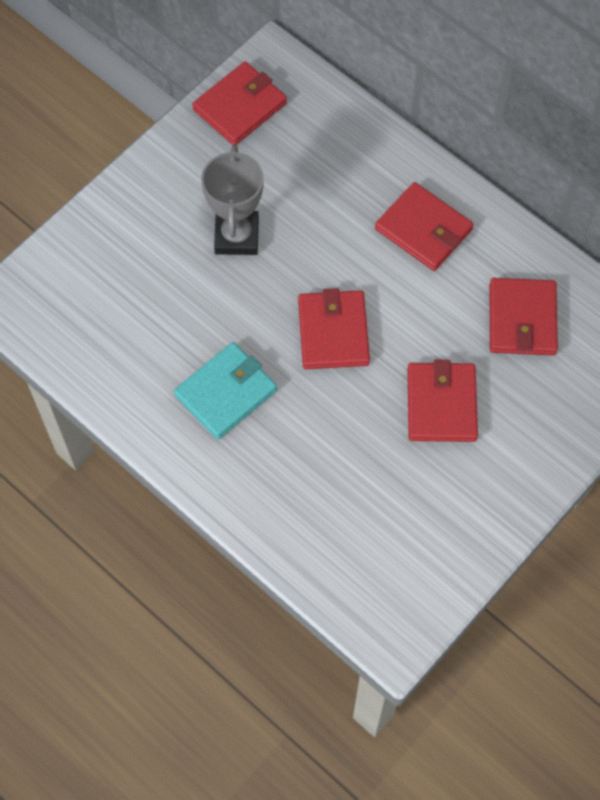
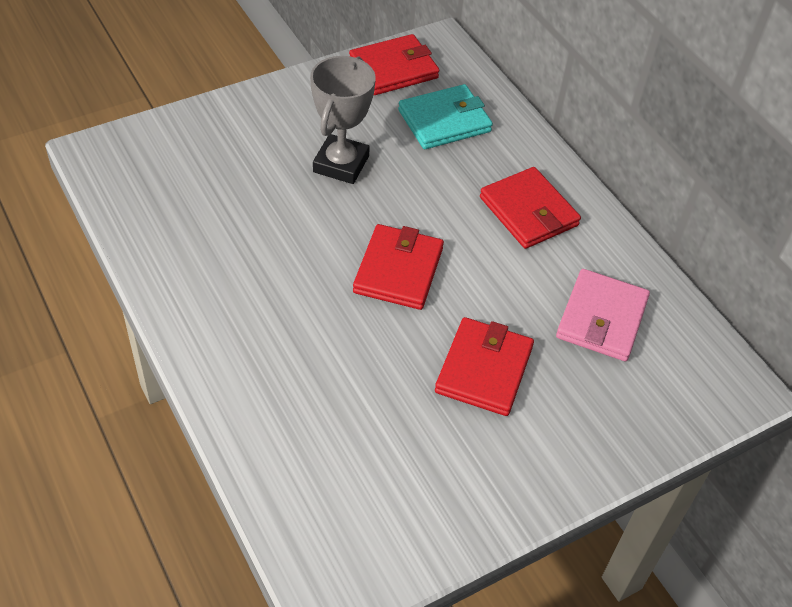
camera: 15 degrees right, 15 degrees down
(226, 393) = (264, 289): turquoise wallet -> turquoise wallet (444, 121)
(522, 319) = (601, 318): red wallet -> pink wallet

